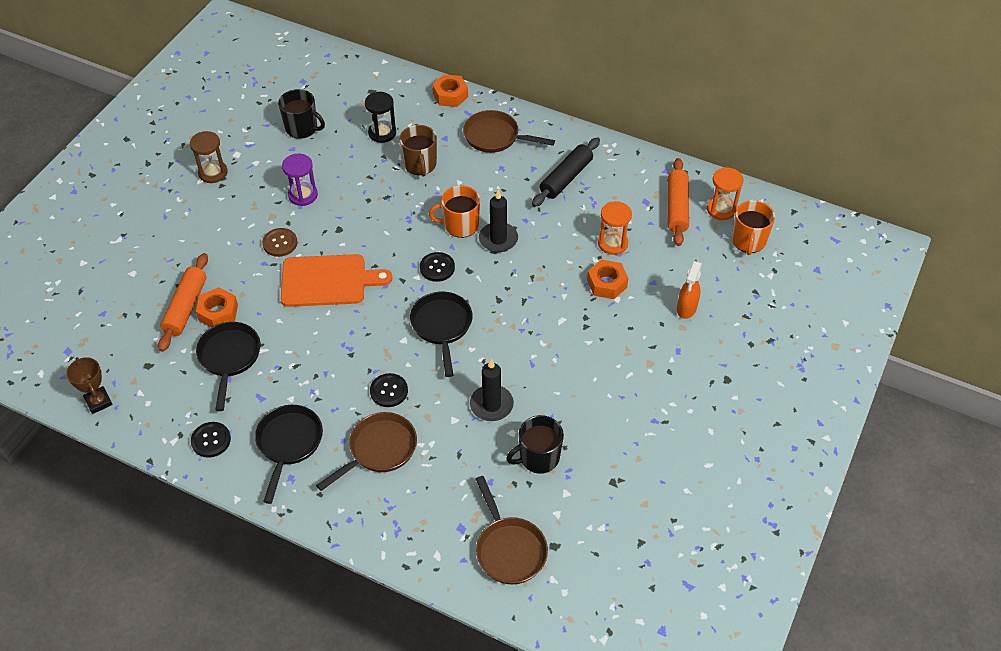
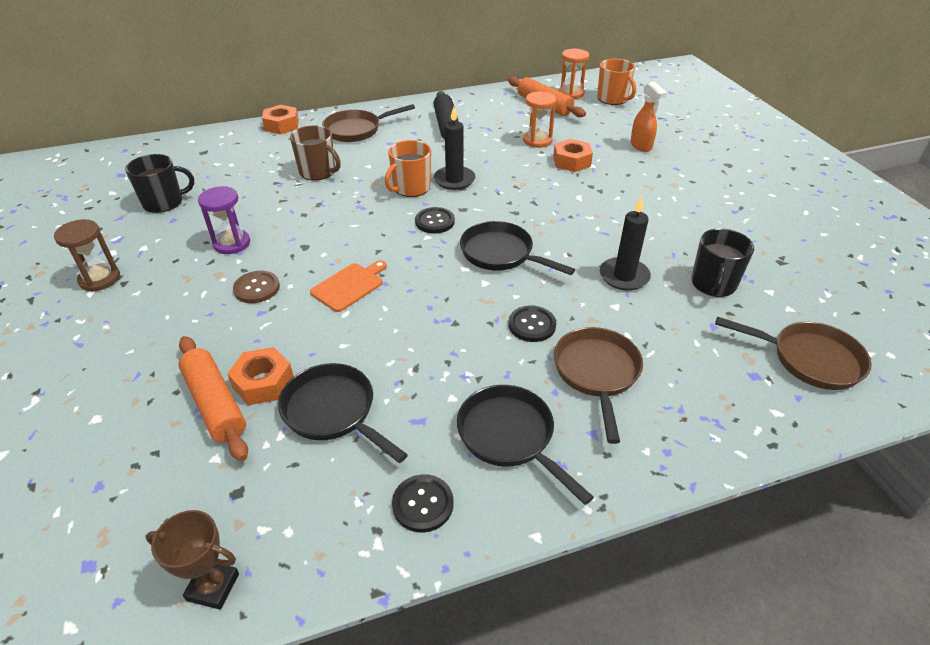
camera: 45 degrees left, 10 degrees down
(328, 281) = (349, 286): orange cutting board -> orange cutting board, size x0.60
(382, 133) = (253, 170): black hourglass -> none

